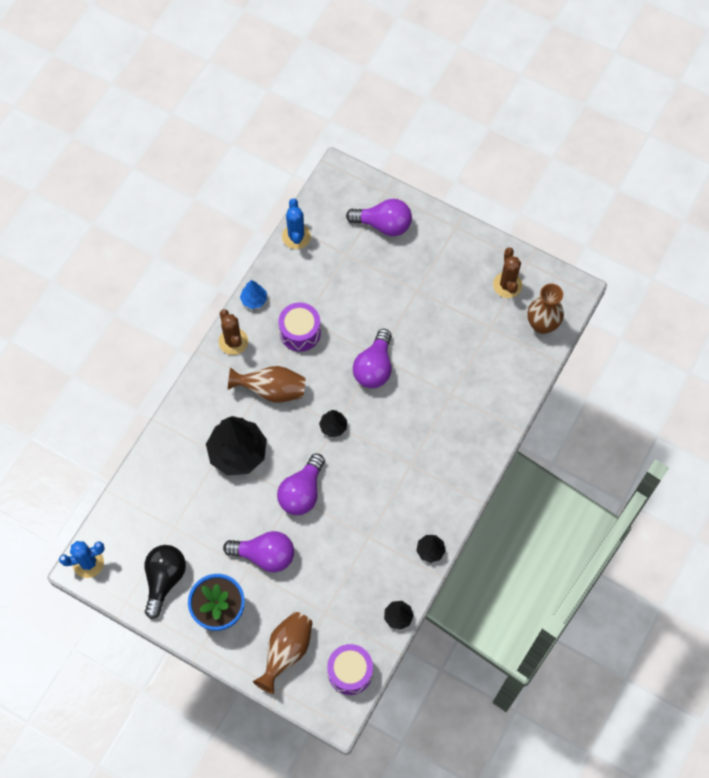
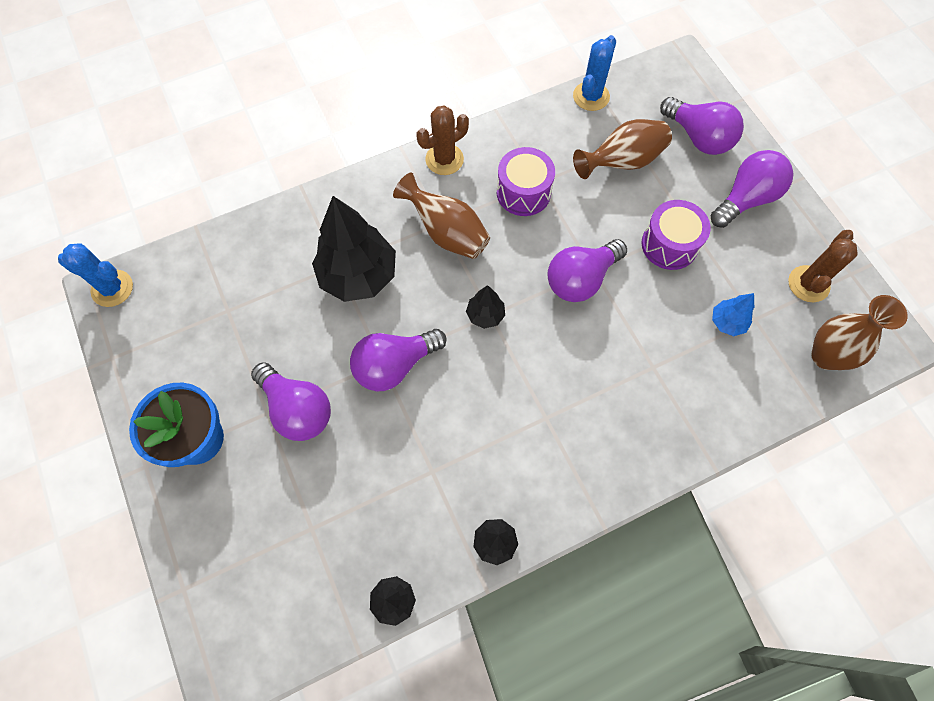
camera: 35 degrees right, 0 degrees up
(164, 579) = (170, 360): black light bulb -> none
(233, 341) = (444, 159): brown cactus -> brown cactus turned 45 degrees clockwise
(254, 300) = (498, 132): blue tree -> blue tree (727, 322)
(286, 652) = (229, 545): brown vase -> brown vase (622, 162)
(350, 672) = (281, 630): purple drum -> purple drum (669, 244)
(438, 250) = (746, 199): none -> purple light bulb

